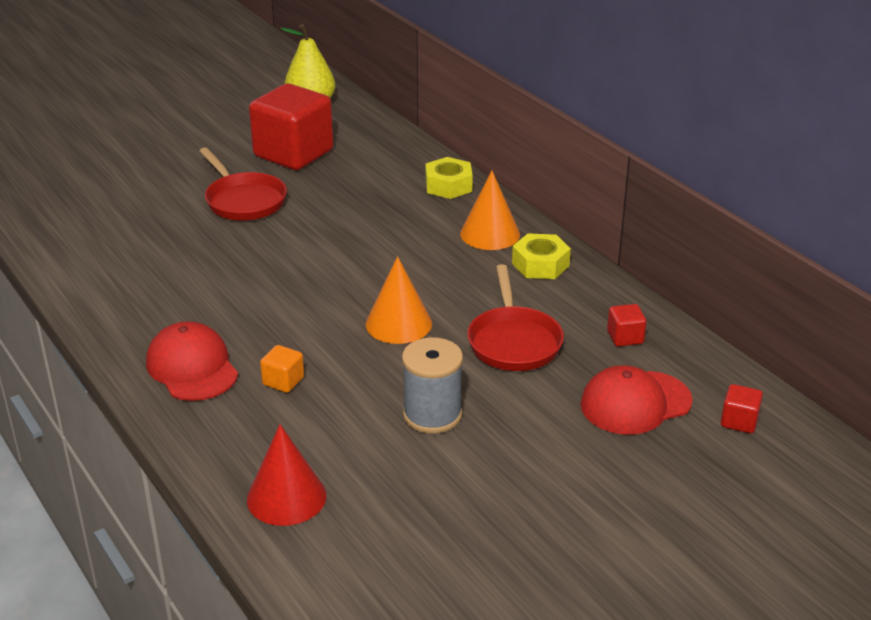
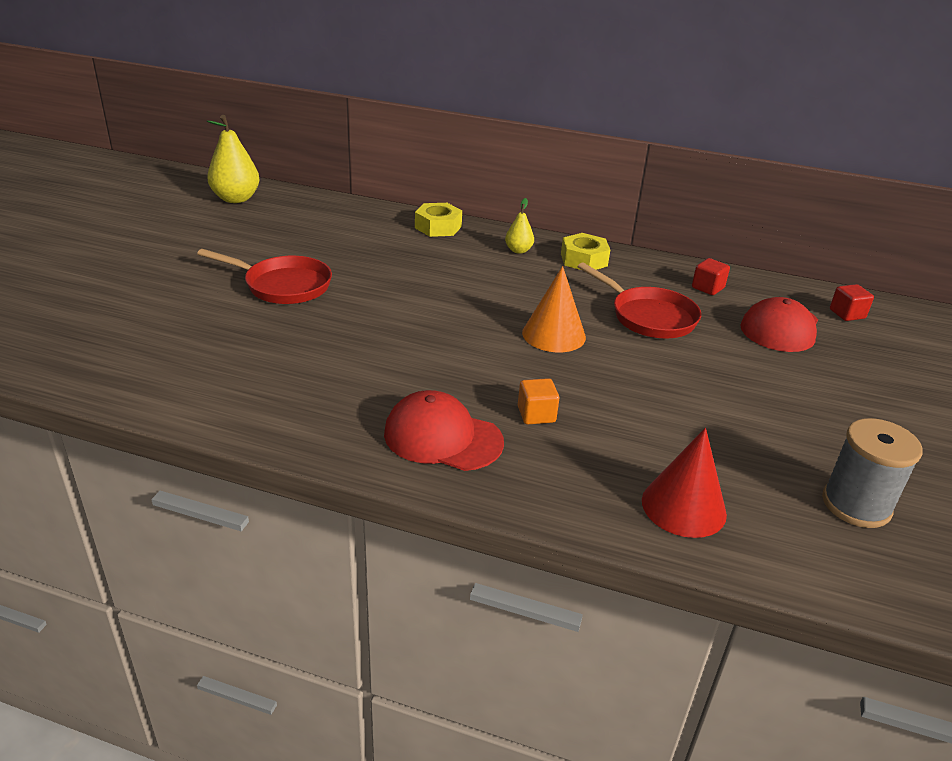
camera: 40 degrees left, 0 degrees up
(293, 154) = (275, 238): red cube -> none
(432, 415) = (680, 390): grey spool -> grey spool (856, 505)
(490, 234) = (518, 250): orange cone -> yellow pear

